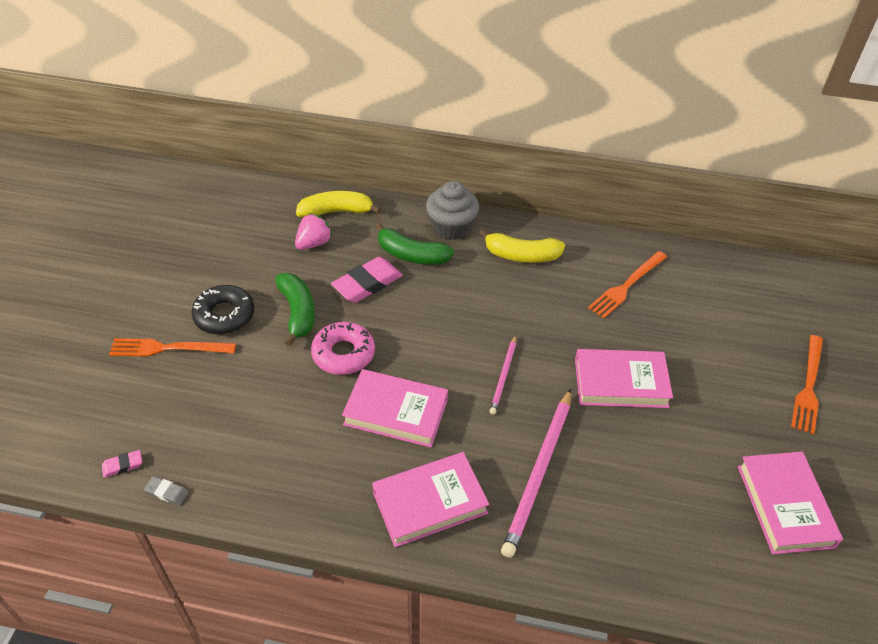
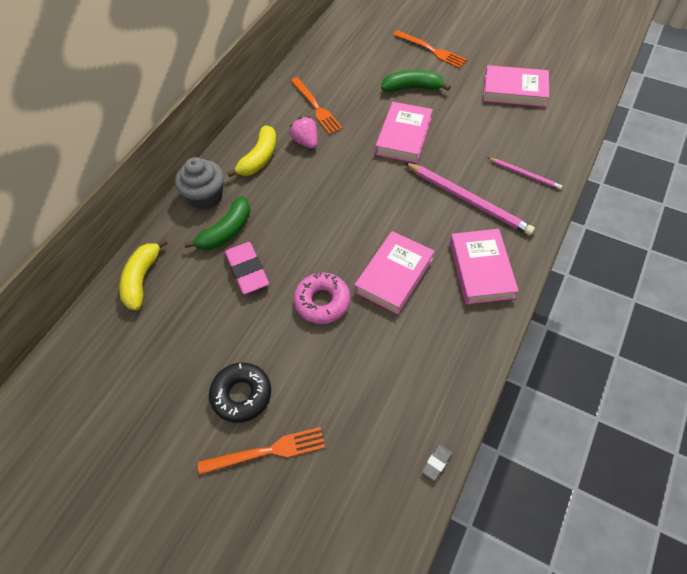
camera: 70 degrees left, 10 degrees up
(122, 465) = (399, 502): pink eraser -> none
(168, 348) = (266, 451): orange fork -> orange fork turned 120 degrees counterclockwise
(297, 312) = (261, 330): green banana -> green banana (412, 88)
(313, 243) = (177, 304): pink strawberry -> pink strawberry (306, 142)
(503, 376) = (378, 199): pink pencil -> pink pencil (525, 174)

